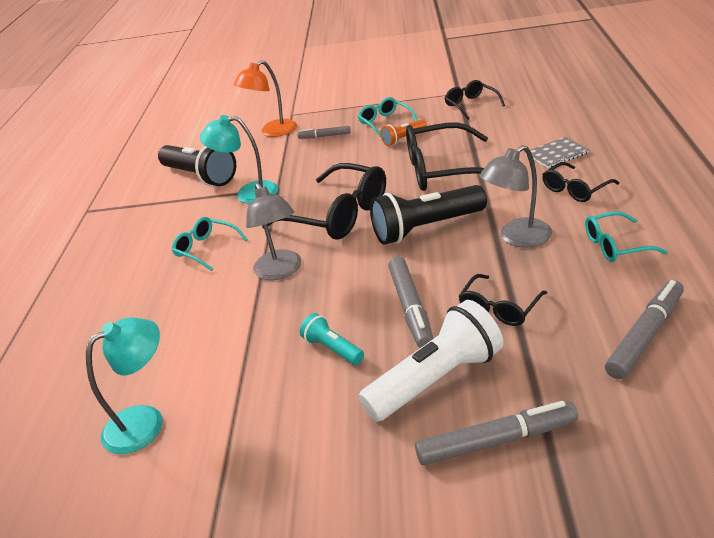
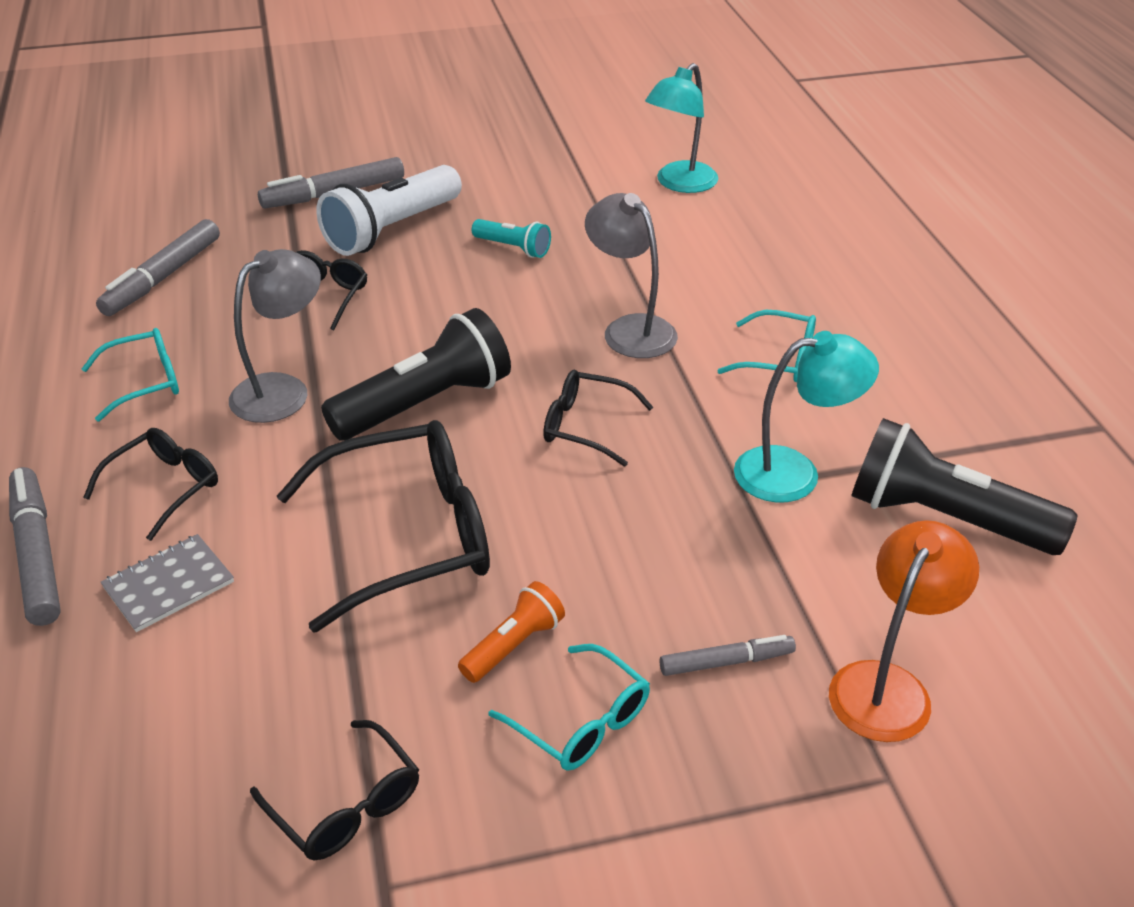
camera: 160 degrees right, 5 degrees up
(338, 215) = (586, 426): black glasses -> black glasses, size x0.54
(411, 308) = (430, 292): grey marker -> grey marker (37, 554)

